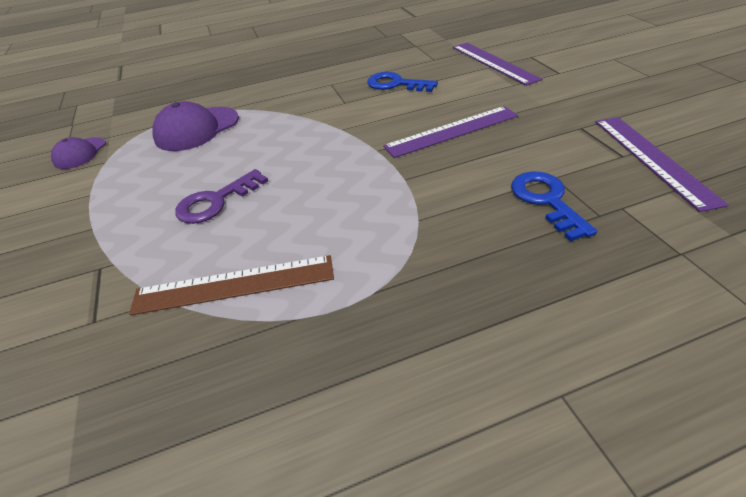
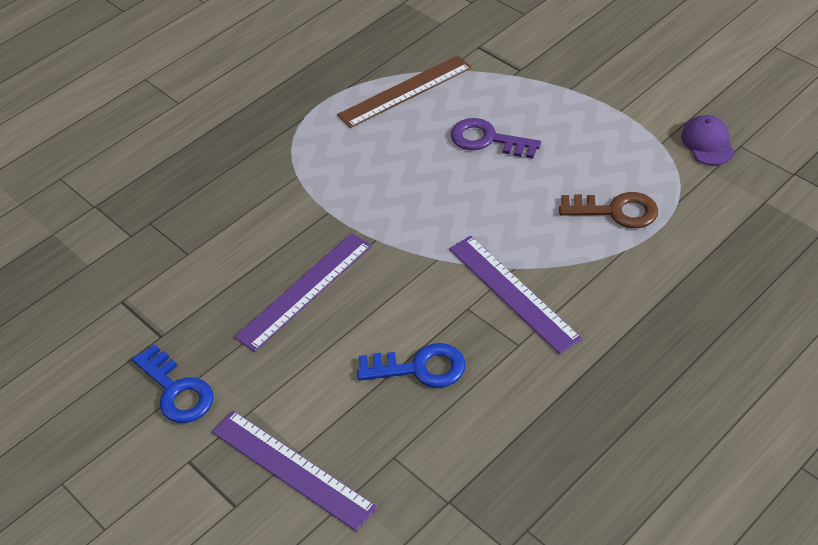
camera: 155 degrees right, 5 degrees up
(197, 129) = (616, 211): purple cap -> brown key
(216, 201) = (488, 140): purple key -> purple key turned 90 degrees counterclockwise
(546, 201) = (193, 224): blue key -> blue key (176, 390)
(653, 159) = (93, 304): purple ruler -> purple ruler (513, 292)

